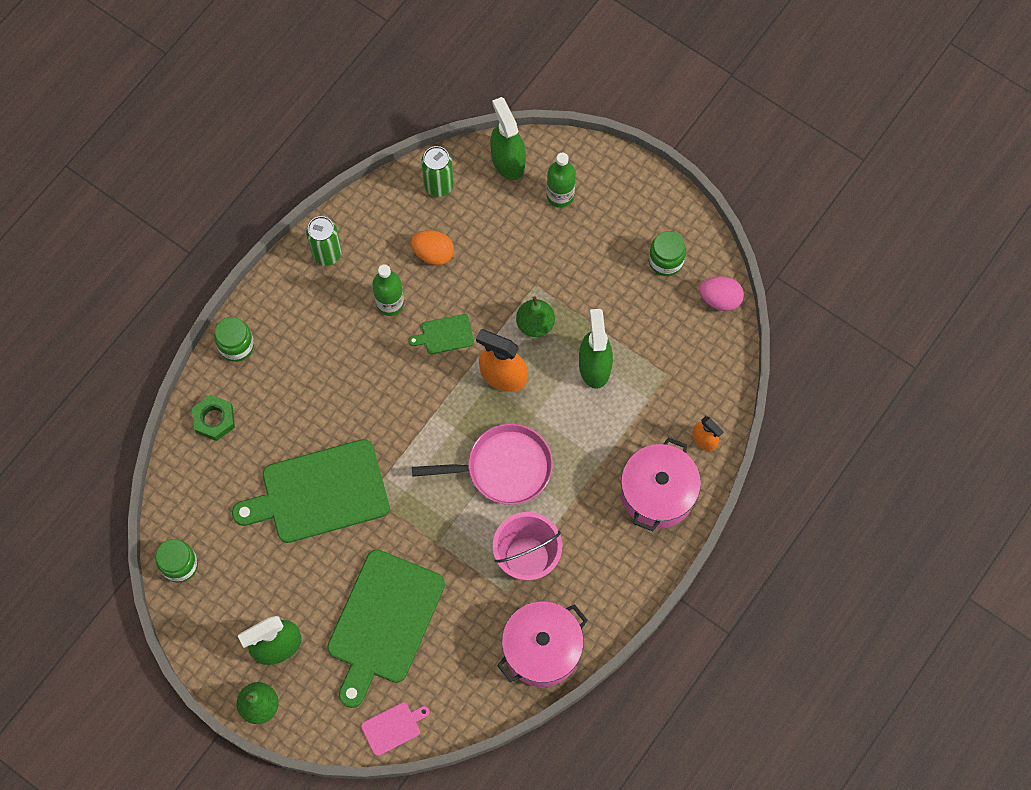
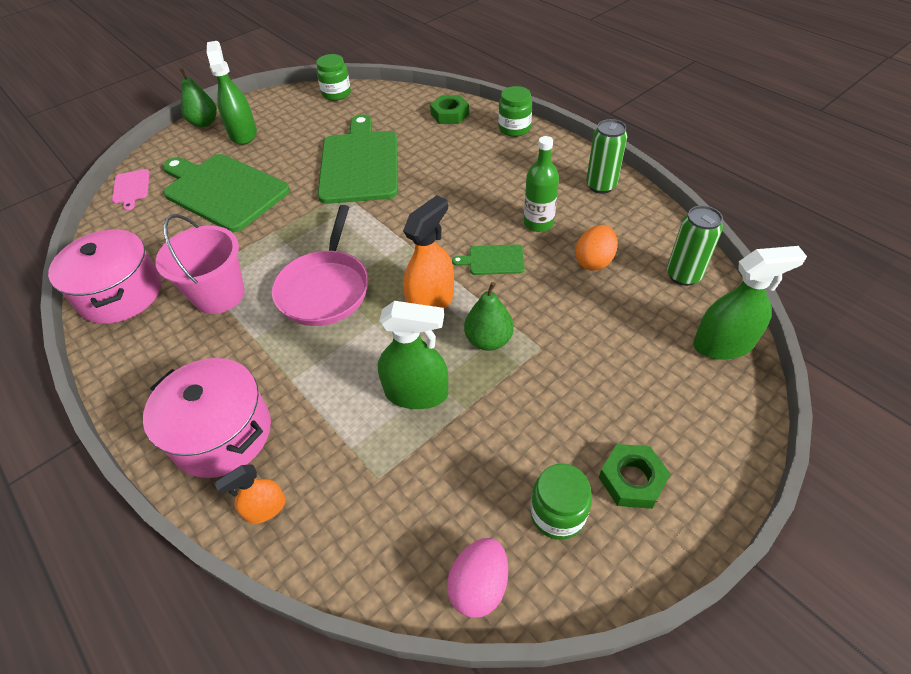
camera: 105 degrees right, 20 degrees down
(445, 335) = (493, 260): green cutting board -> green cutting board turned 90 degrees counterclockwise
(560, 195) = (671, 394): green bottle -> none
(632, 219) = (632, 479): none -> green nut

